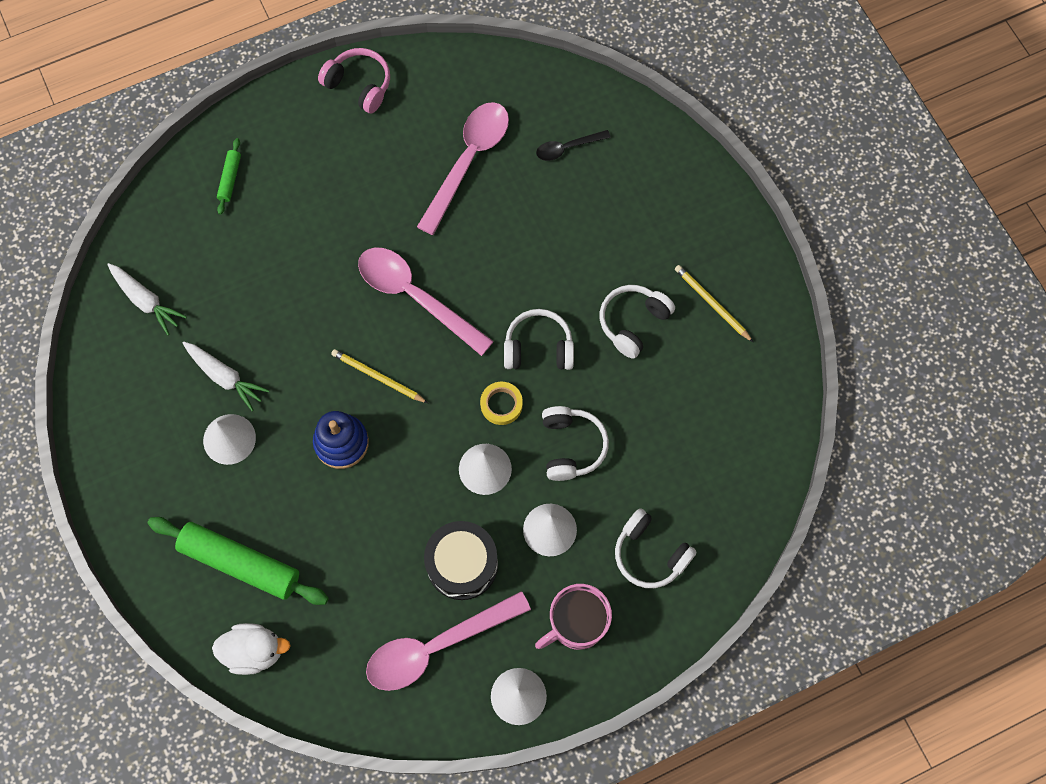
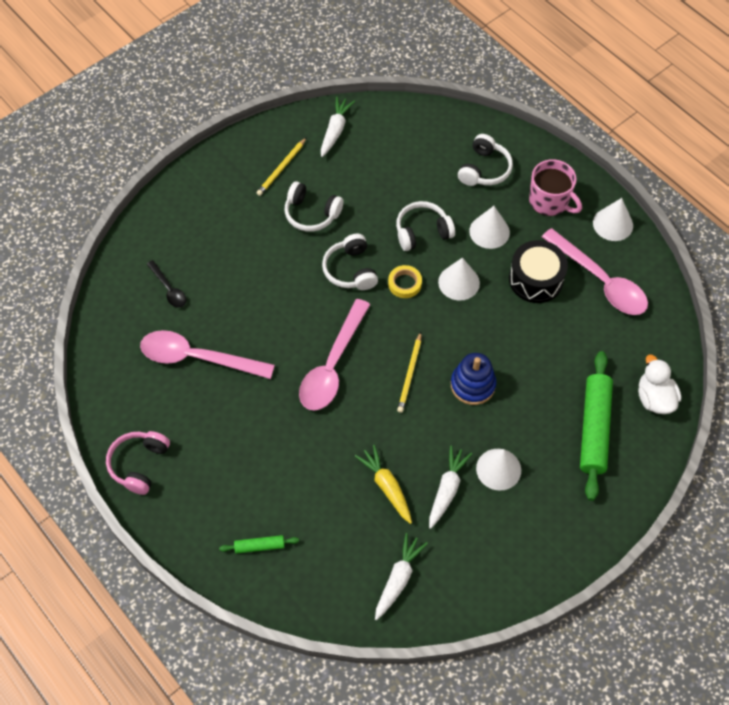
camera: 105 degrees left, 10 degrees down
(250, 316) = (386, 487): none -> yellow carrot
(758, 382) = (335, 130): none -> white carrot

